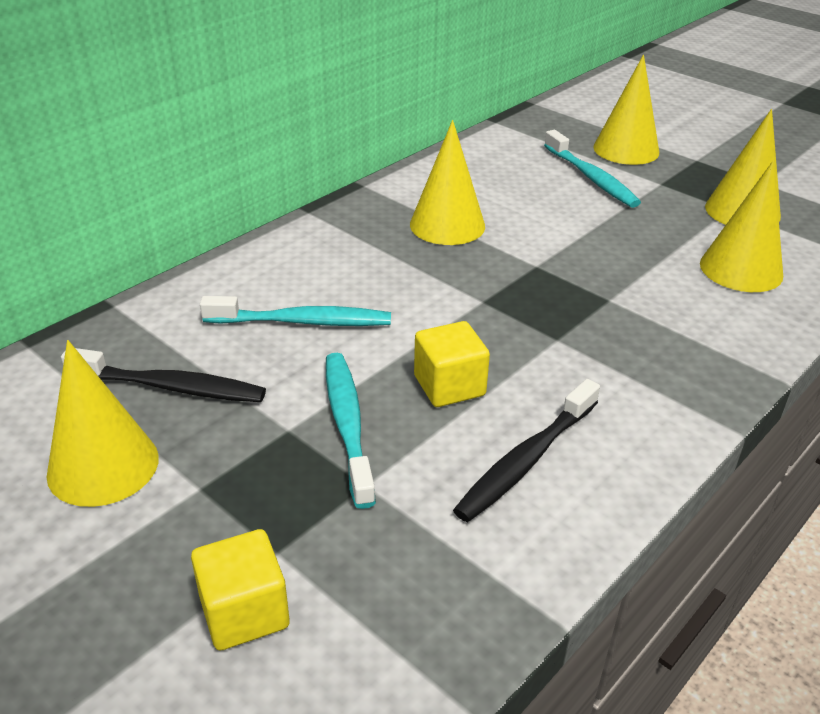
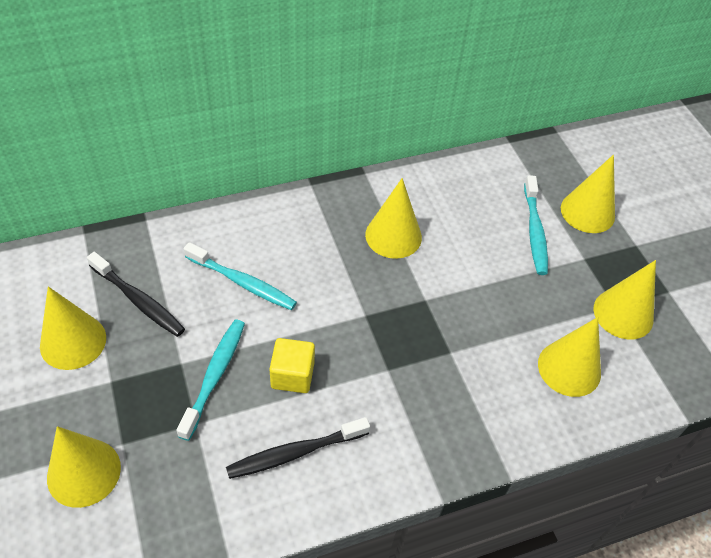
camera: 25 degrees right, 15 degrees up
(244, 612) = (84, 472): yellow cube -> yellow cone

